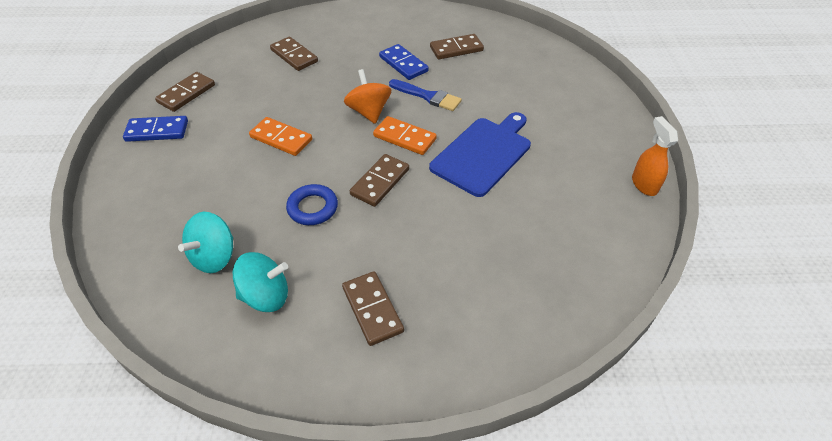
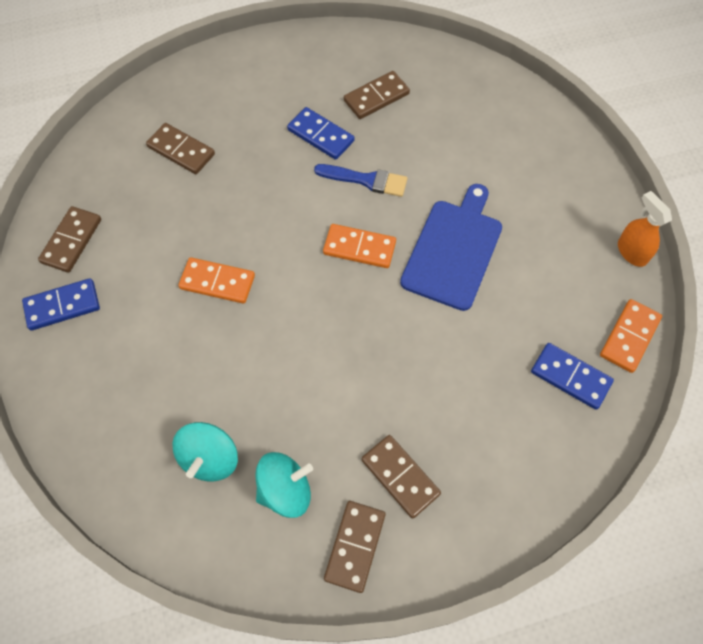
camera: 15 degrees left, 15 degrees up
(312, 208) = (291, 369): blue ring -> none
(369, 112) = (305, 219): orange spinning top -> none
(380, 182) = (353, 316): brown domino -> brown domino (355, 546)
(560, 266) = (570, 377): none -> blue domino
(626, 247) = (629, 337): none -> orange domino

